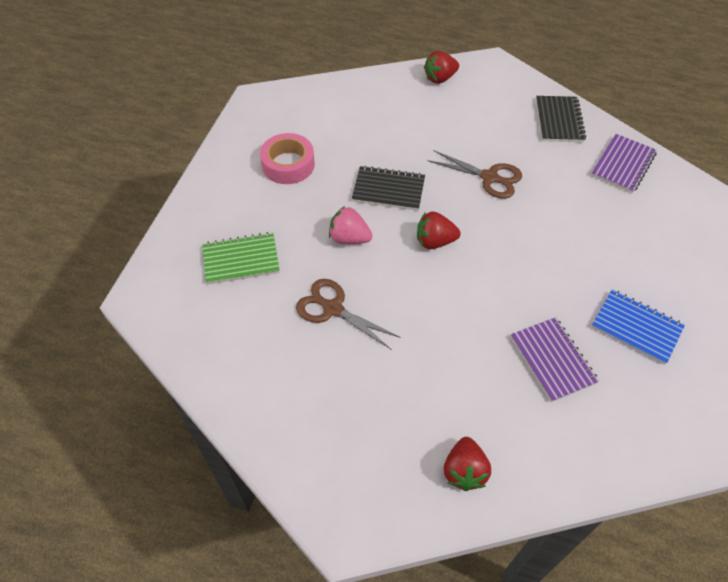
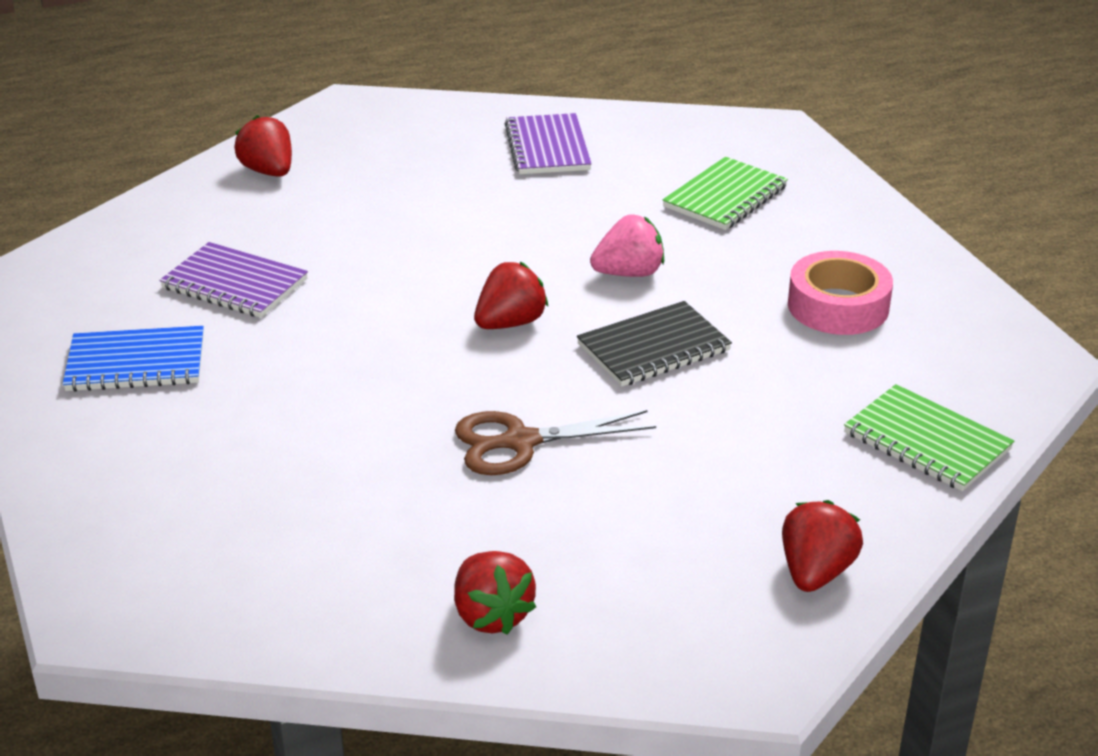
camera: 140 degrees right, 20 degrees down
(333, 309) = (555, 209): brown scissors -> none
(344, 95) = (926, 441): none -> green notebook
(559, 120) = (491, 615): black notebook -> red strawberry
(623, 165) = (295, 591): purple notebook -> purple notebook (547, 147)

